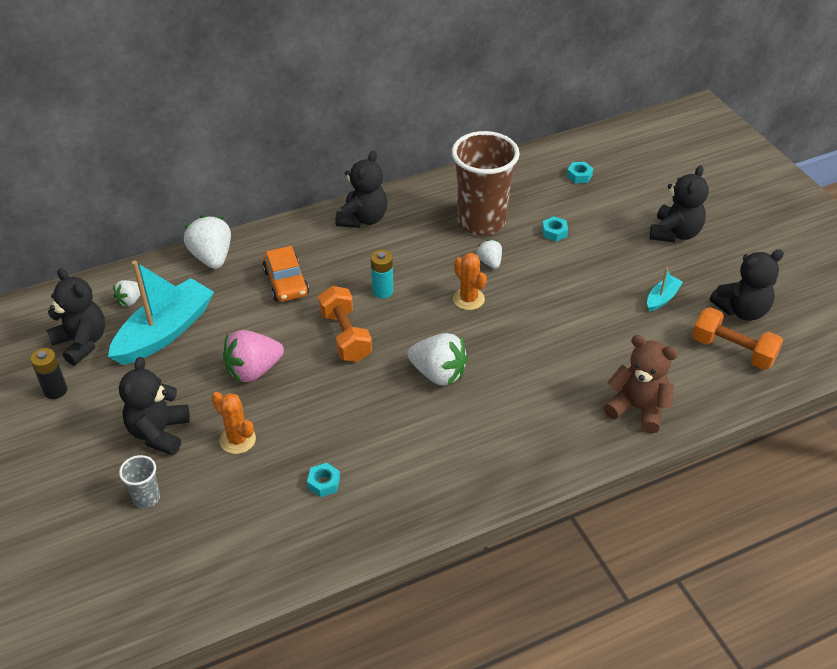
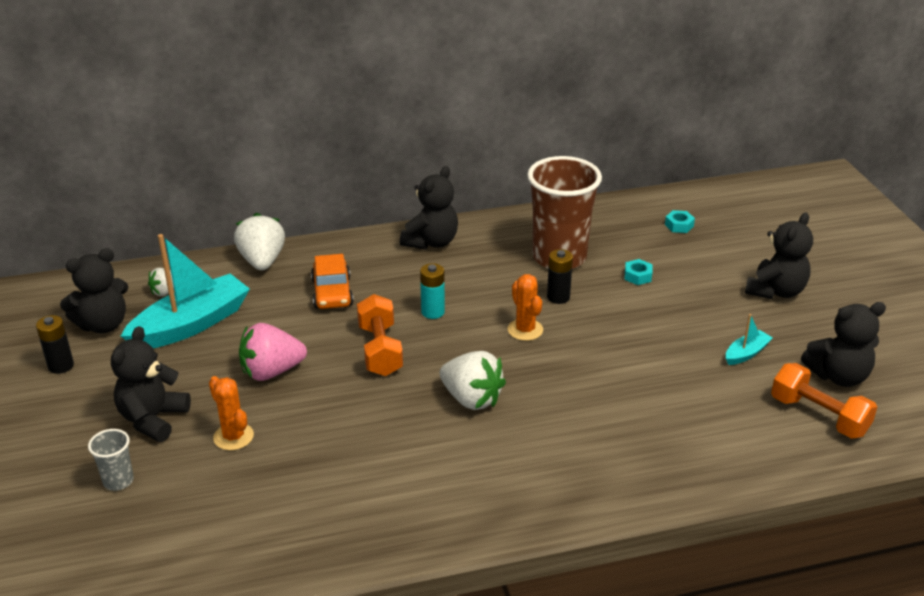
camera: 10 degrees right, 10 degrees down
(82, 342) = (103, 324): black teddy bear -> black teddy bear turned 90 degrees clockwise
(324, 483) = (313, 492): turquoise nut -> none
(490, 262) = (558, 297): white strawberry -> black battery
(638, 408) = (692, 462): brown teddy bear -> none

